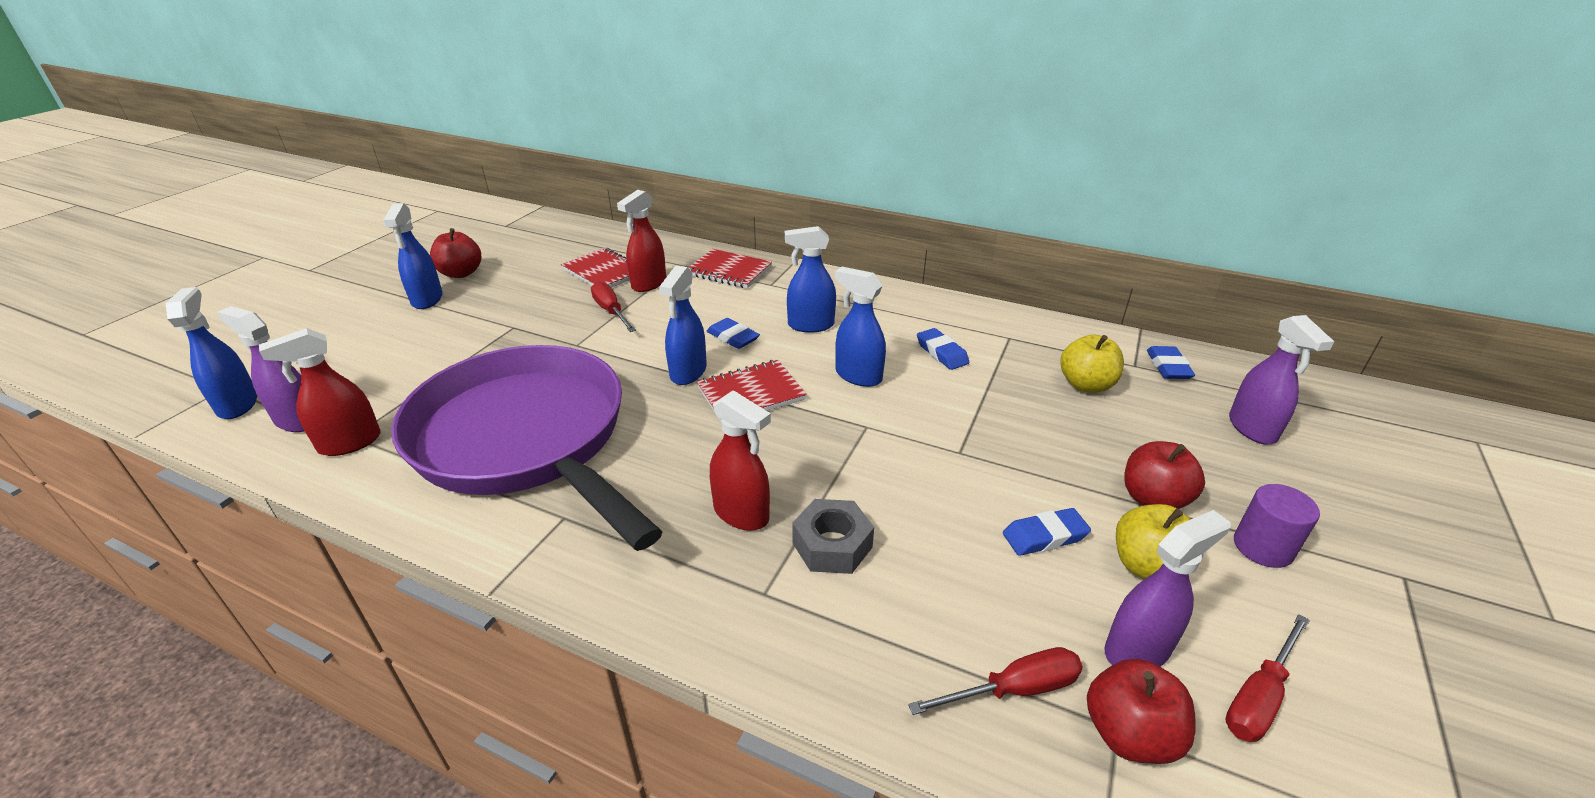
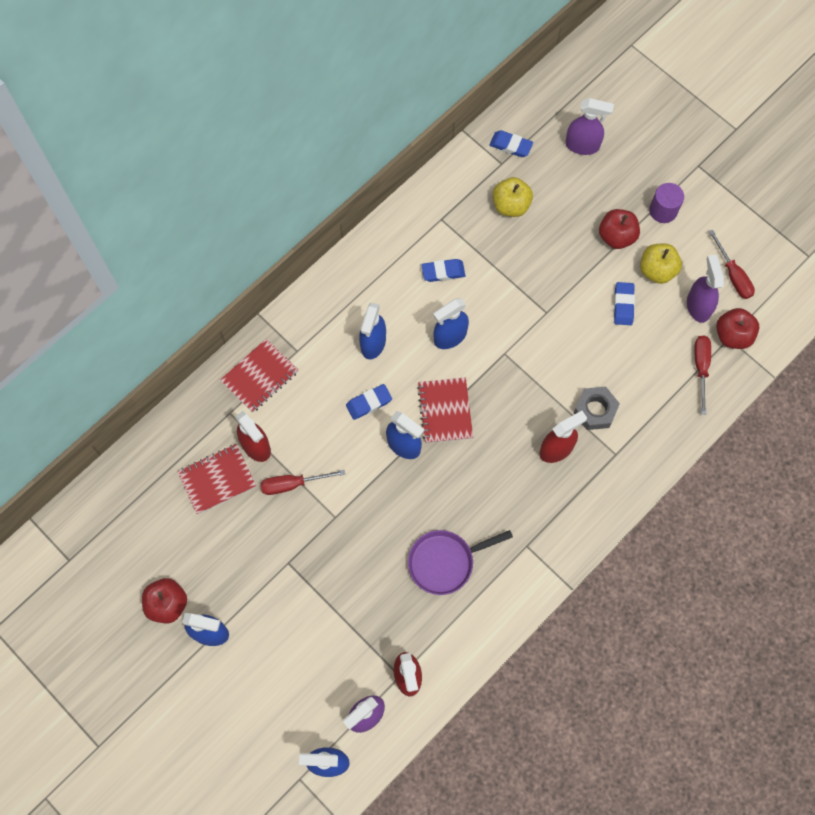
camera: 70 degrees left, 35 degrees up
(526, 440) = (445, 562): purple pan -> purple pan, size x0.45

